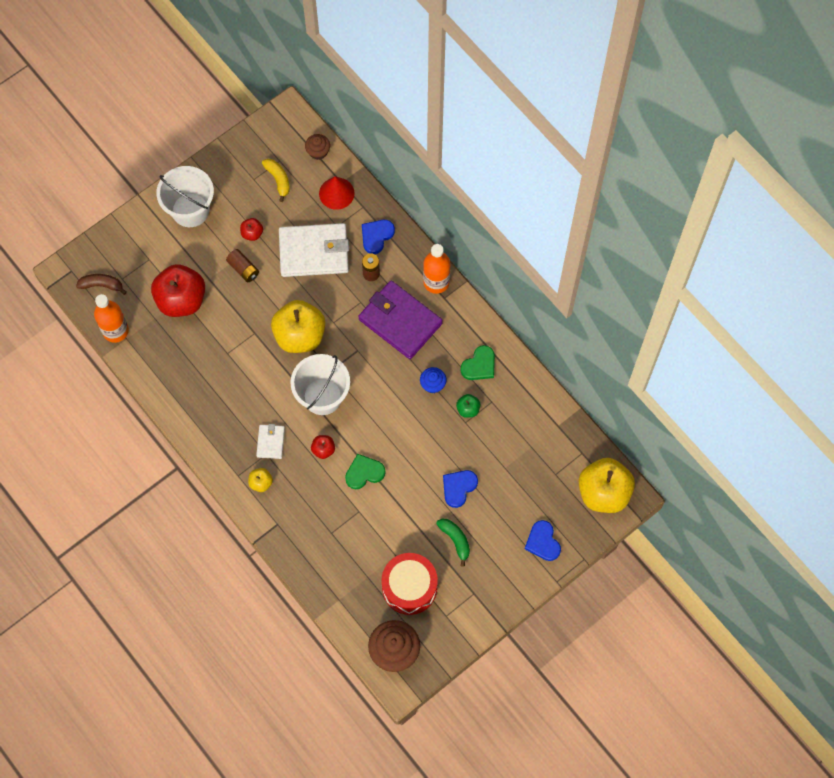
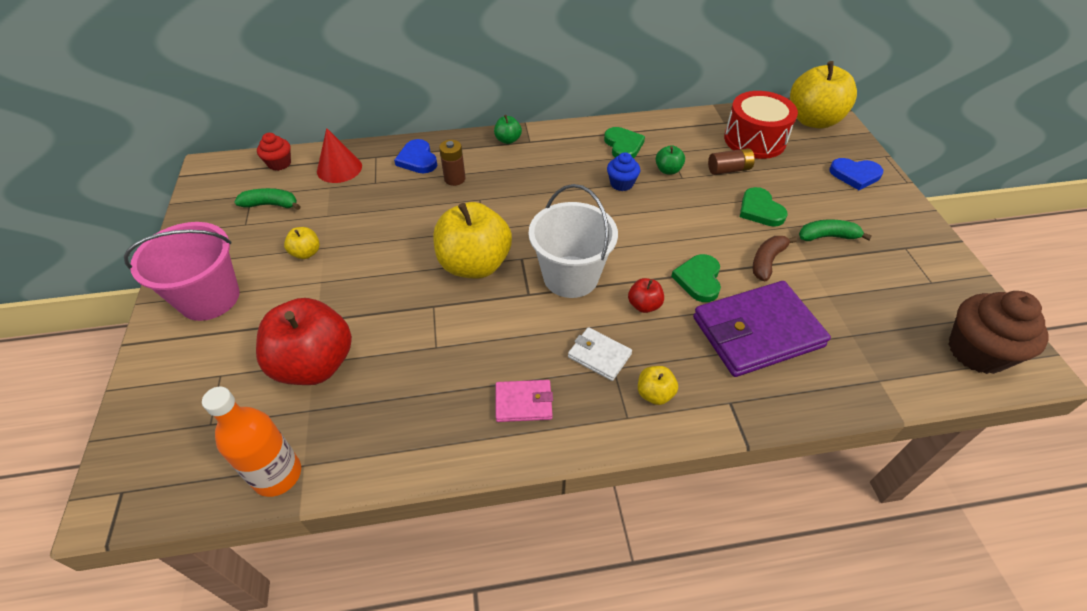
camera: 60 degrees left, 20 degrees down
(102, 285) = (190, 457): brown banana -> brown banana (767, 261)
(190, 210) = (209, 298): white bucket -> pink bucket
(217, 419) = (523, 403): none -> pink wallet
(243, 269) = (340, 280): brown battery -> brown battery (729, 170)
(252, 233) = (306, 253): red apple -> yellow apple
(278, 180) = (271, 205): yellow banana -> green banana
(314, 252) = (385, 211): white wallet -> none
(318, 152) = (279, 163): brown cupcake -> red cupcake
(400, 321) = (529, 179): purple wallet -> purple wallet (757, 332)
(409, 587) = (881, 300): red drum -> red drum (754, 140)
(436, 282) = (508, 140): orange bottle -> green apple
(458, 487) = (760, 210): blue heart -> green heart

